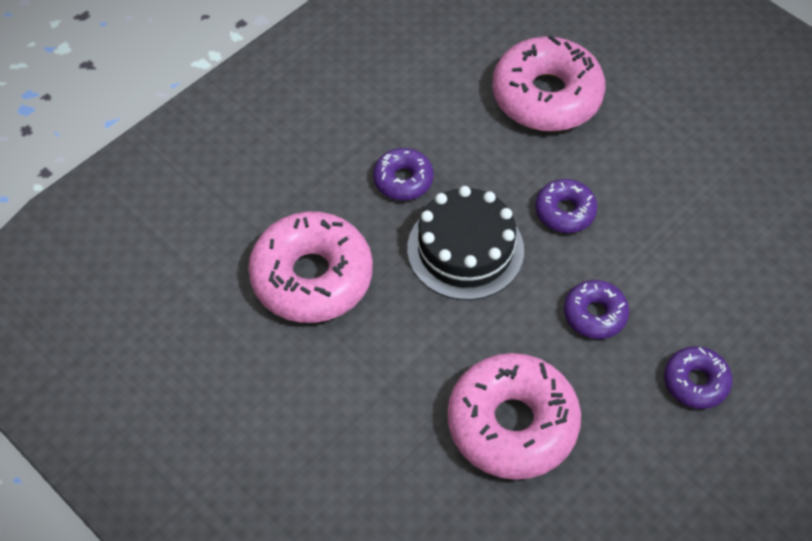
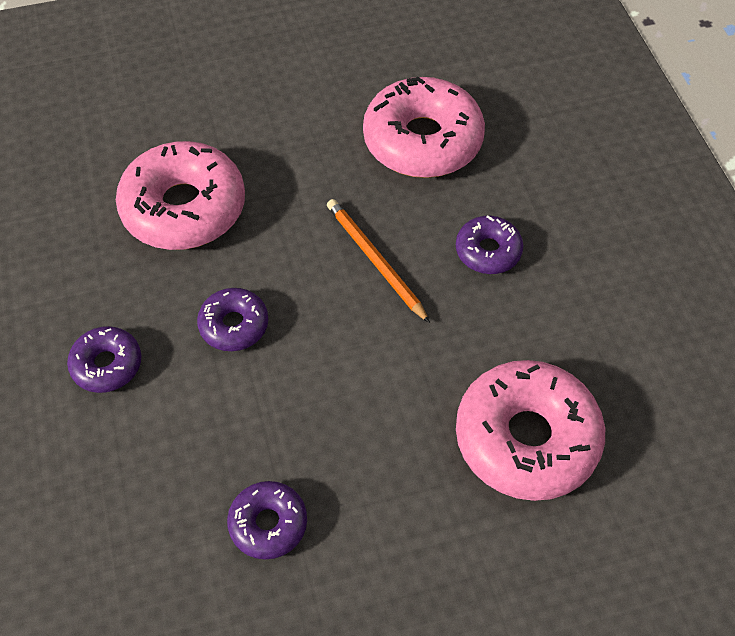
camera: 120 degrees right, 0 degrees up
(465, 249) = (375, 261): black cake -> orange pencil
(565, 211) = (362, 367): purple donut -> purple donut (268, 524)

